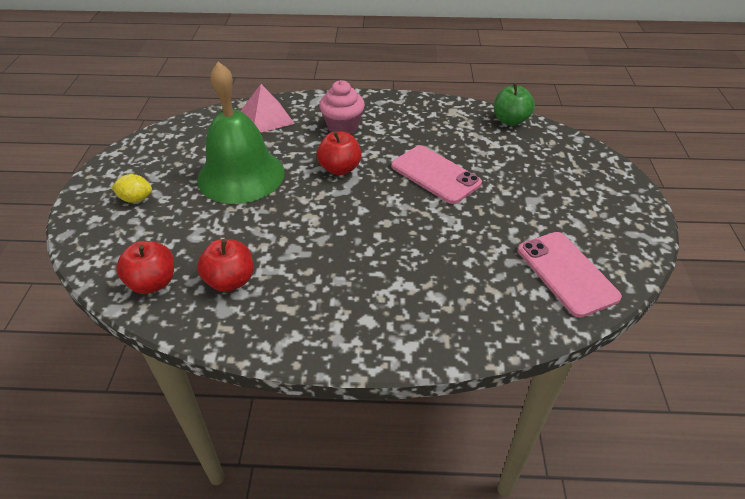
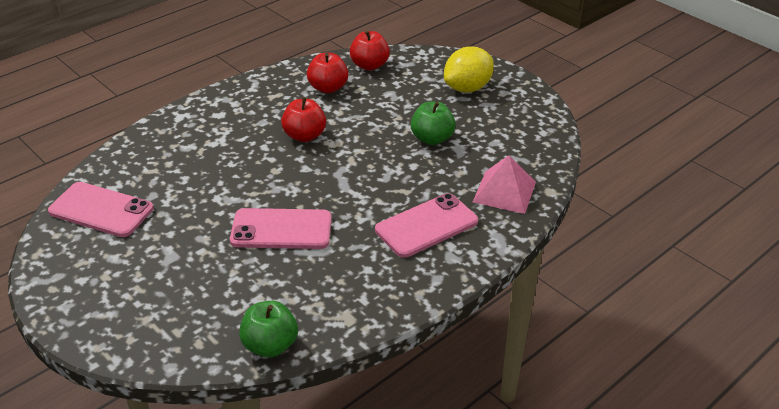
camera: 135 degrees right, 5 degrees down
(136, 199) = (467, 88): yellow lemon -> yellow lemon, size x1.77
(241, 175) = (432, 139): green bell -> green apple
(340, 168) = (368, 187): red apple -> red apple (304, 136)
(342, 126) = (426, 226): pink cupcake -> pink phone

